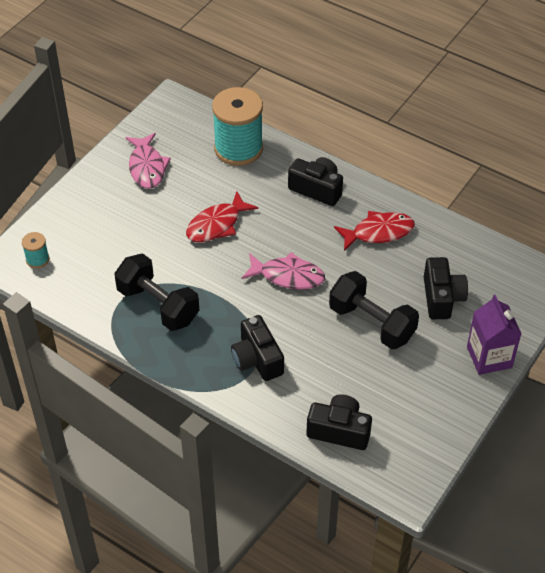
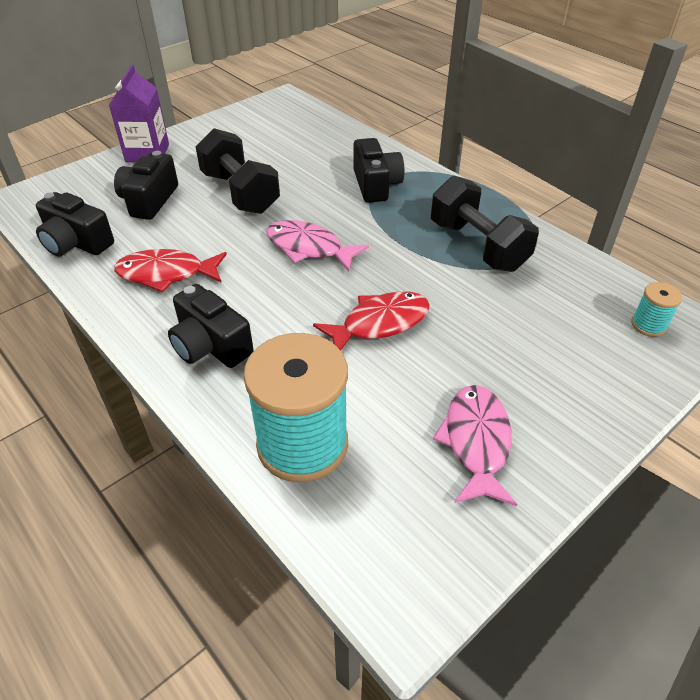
camera: 165 degrees left, 5 degrees down
(339, 430) = (320, 131): black camera -> black camera (76, 243)

